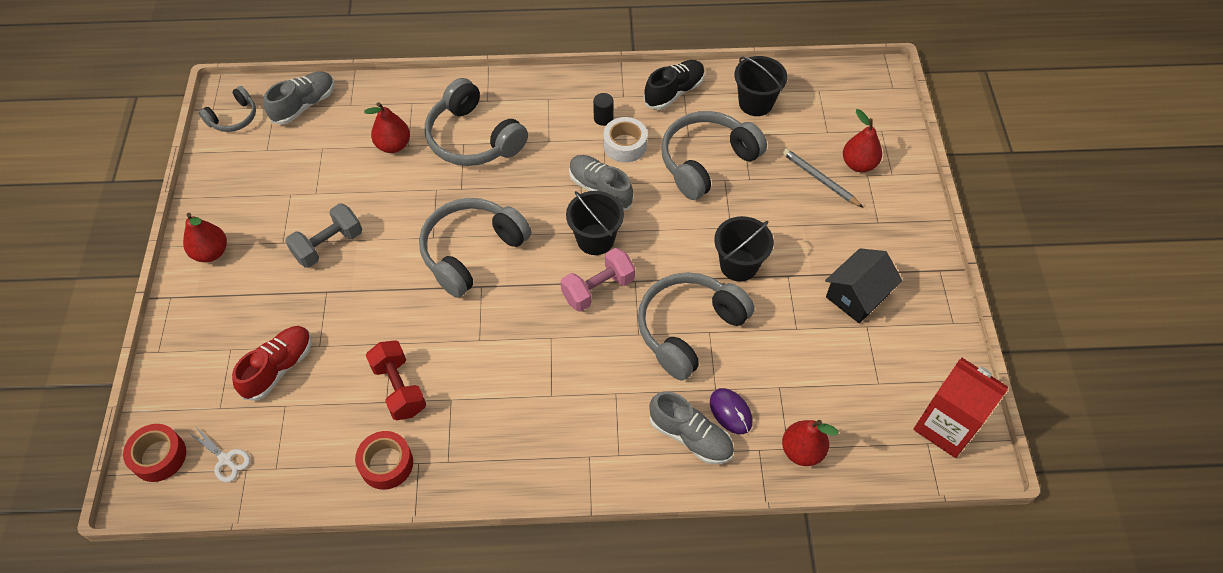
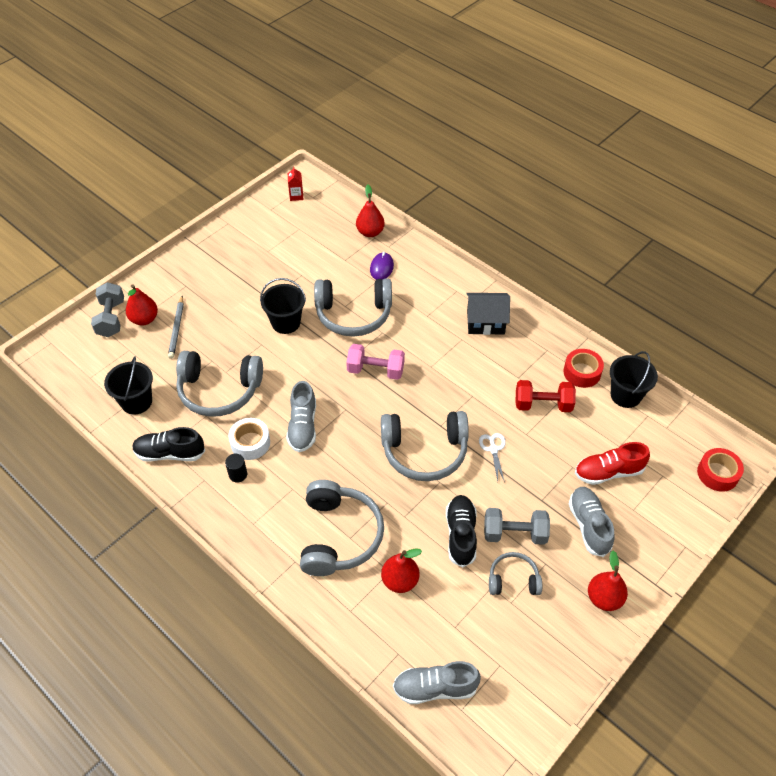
camera: 135 degrees left, 5 degrees down
(225, 459) = (676, 442): white scissors -> white scissors (493, 449)
(234, 118) = (504, 729): grey headphones -> grey headphones (513, 579)
(374, 210) = (461, 535): none -> black shoe
(399, 388) = (543, 405): red dumbbell -> red dumbbell turned 75 degrees clockwise
(595, 239) = (343, 398): black bucket -> black bucket (625, 395)
(690, 436) = (413, 273): grey shoe -> grey shoe (589, 525)
(857, 295) = (251, 265): black house -> black house (485, 322)
(884, 142) = (111, 318): none -> grey dumbbell
(945, 426) = (296, 196): red carton -> red carton, size x0.45

